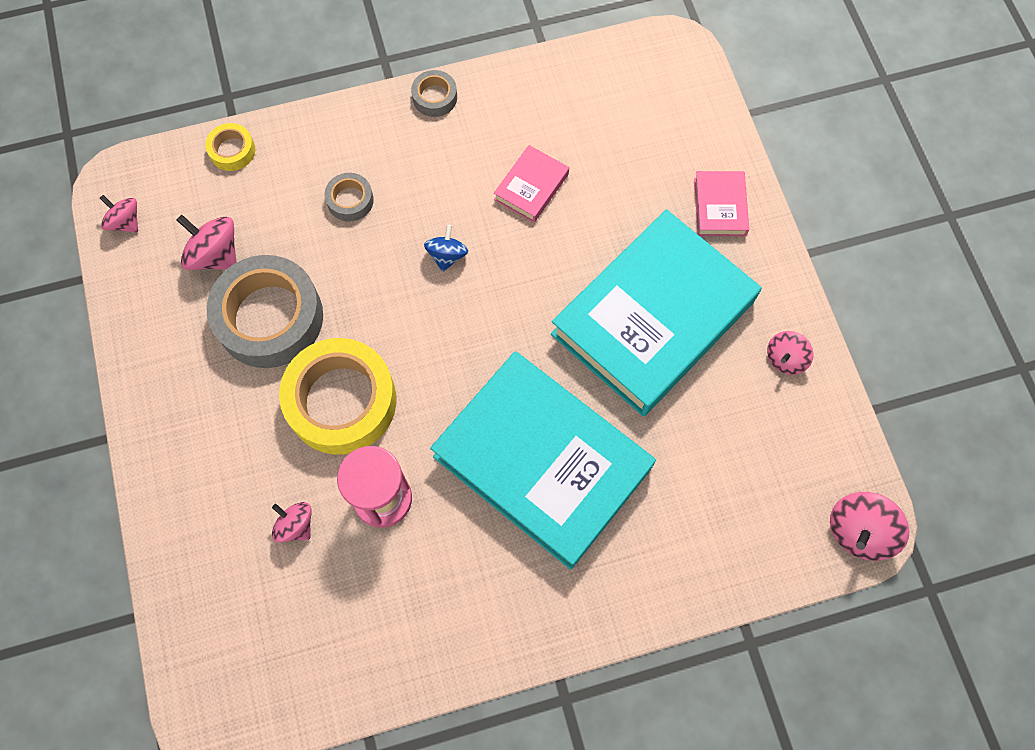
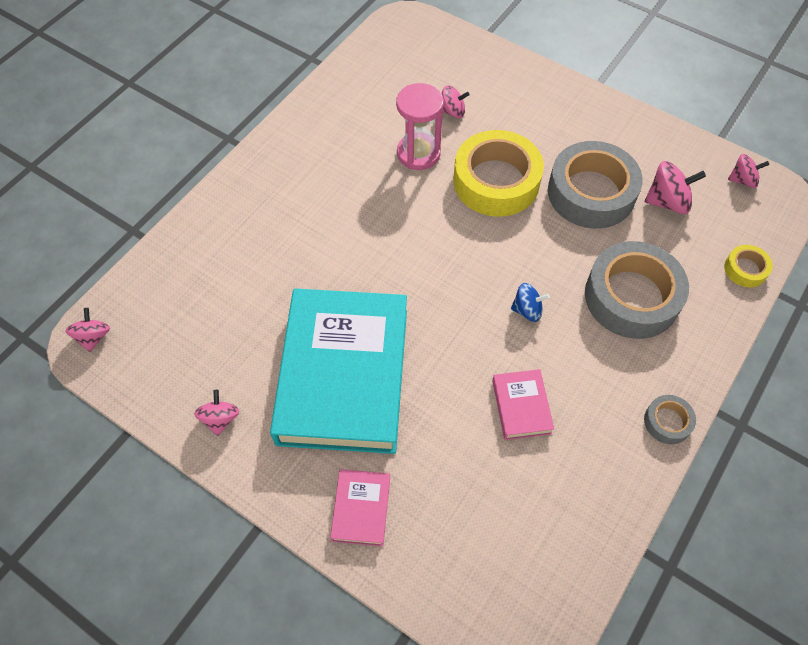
camera: 140 degrees right, 10 degrees down
(350, 200) = (631, 297): grey tape -> grey tape, size x2.20
(447, 256) = (527, 310): blue spinning top -> blue spinning top turned 60 degrees counterclockwise
(542, 462) = (341, 233): turquoise book -> none
(720, 207) = (361, 509): pink book -> pink book turned 45 degrees clockwise
(859, 531) = (93, 337): pink spinning top -> pink spinning top, size x0.65

